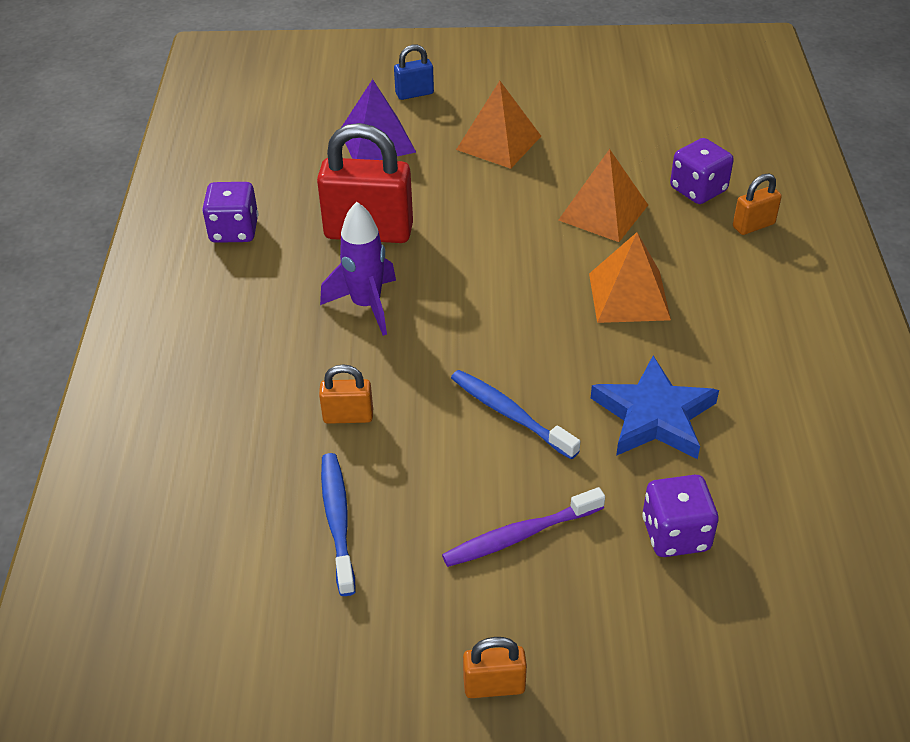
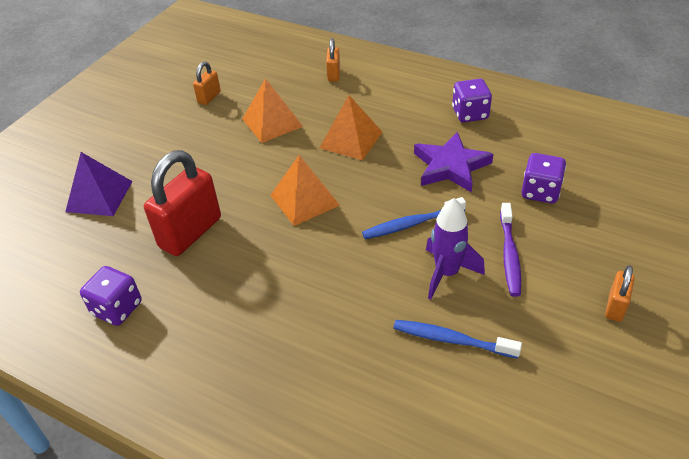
camera: 60 degrees left, 0 degrees up
(348, 416) = (361, 303): orange padlock -> orange padlock (209, 97)
(366, 305) = (263, 258): purple rocket -> purple rocket (447, 273)
(414, 93) = (69, 160): blue padlock -> none
(499, 143) = (164, 140): orange pyramid -> orange pyramid (304, 200)
(654, 415) = (450, 166): blue star -> purple star
(698, 189) = (287, 81): purple dice -> purple dice (470, 114)

